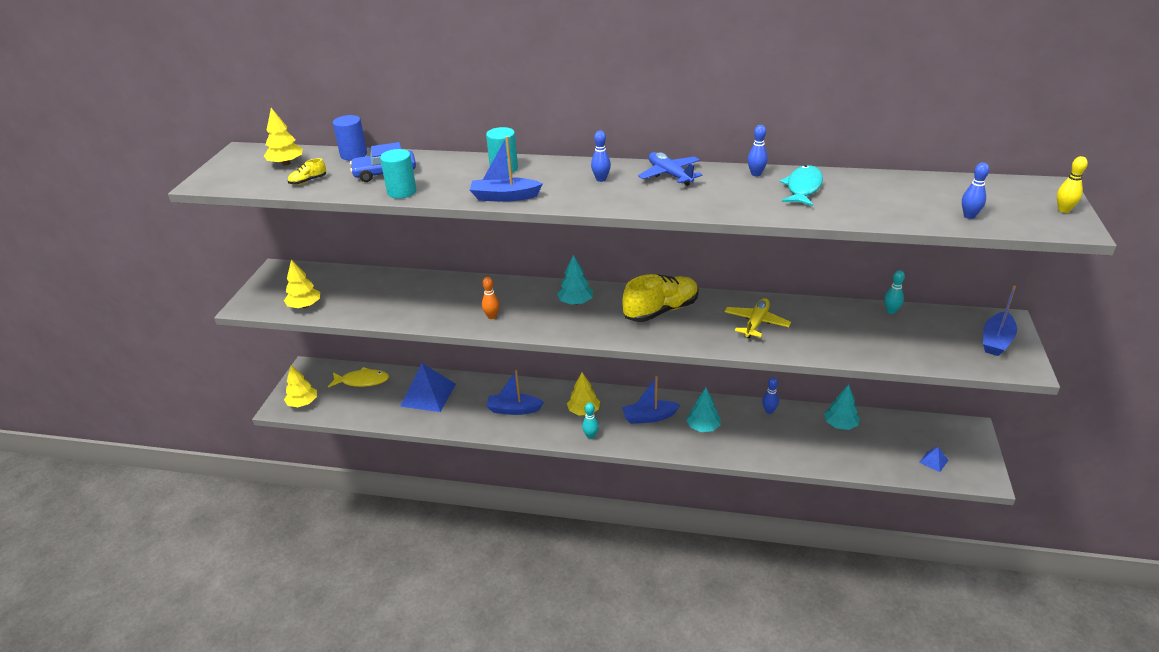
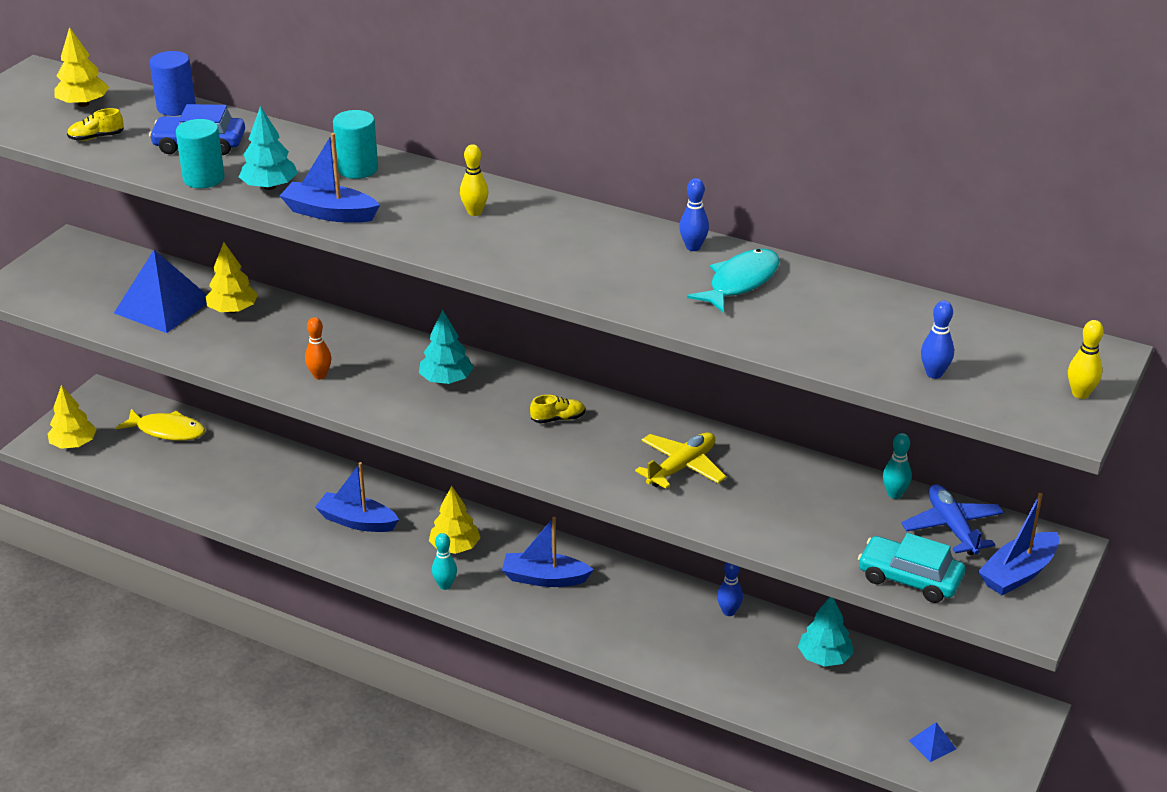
camera: 15 degrees right, 0 degrees up
(305, 306) = (82, 306): yellow tree -> yellow tree (233, 310)
(428, 395) = (248, 472): blue pyramid -> blue pyramid (163, 306)
(601, 179) = (475, 212): blue bowling pin -> yellow bowling pin
(661, 311) = (558, 419): yellow shoe -> yellow shoe, size x0.42
(670, 175) = (573, 224): blue plane -> blue plane (952, 527)
(703, 427) = (615, 611): turquoise tree -> turquoise tree (270, 187)
(939, 358) = (909, 578): none -> turquoise car

